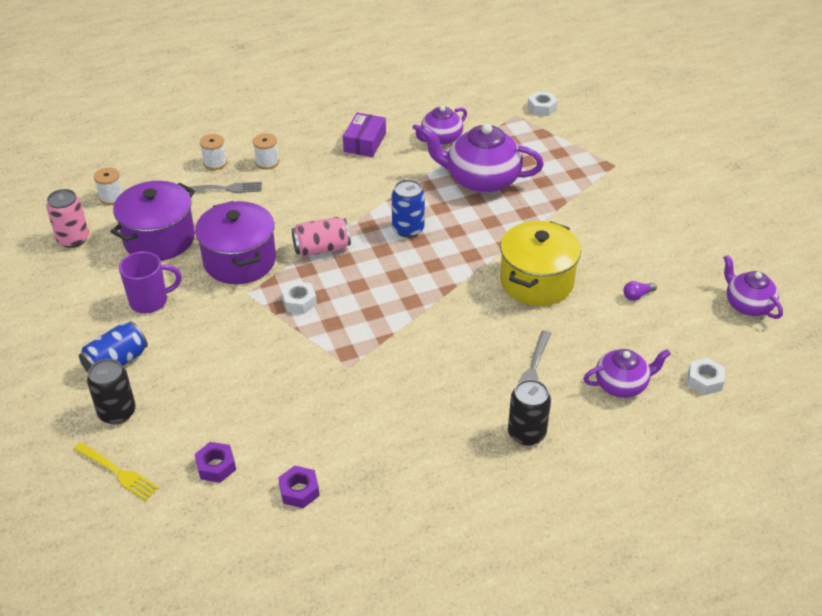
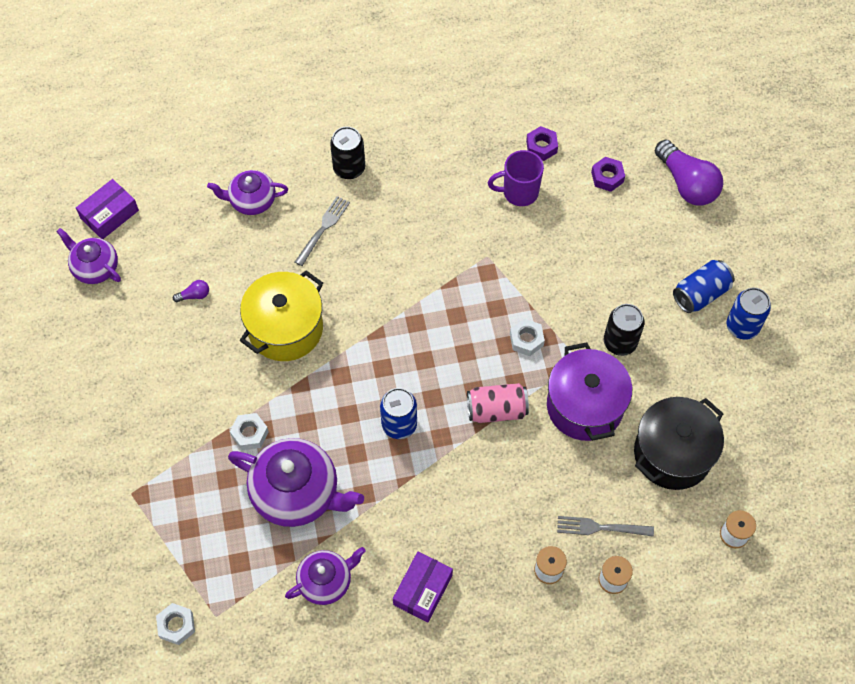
camera: 170 degrees left, 20 degrees up
(73, 239) = (768, 469): pink can -> none
(76, 340) = (742, 326): none -> blue can
(117, 412) = (693, 240): black can -> black can (620, 342)
(118, 472) = (686, 184): yellow fork -> purple light bulb
(150, 301) = (675, 364): purple mug -> purple mug (519, 192)
(159, 239) = (672, 453): purple pot -> black pot
(704, 380) = (178, 194): white nut -> white nut (250, 434)
(747, 305) = (95, 267): purple teapot -> purple teapot turned 150 degrees clockwise
(765, 351) = (109, 214): none -> purple box

